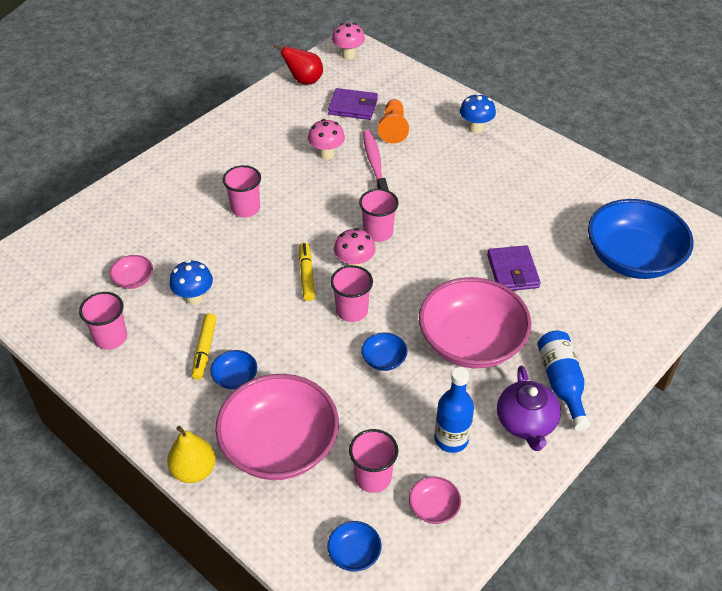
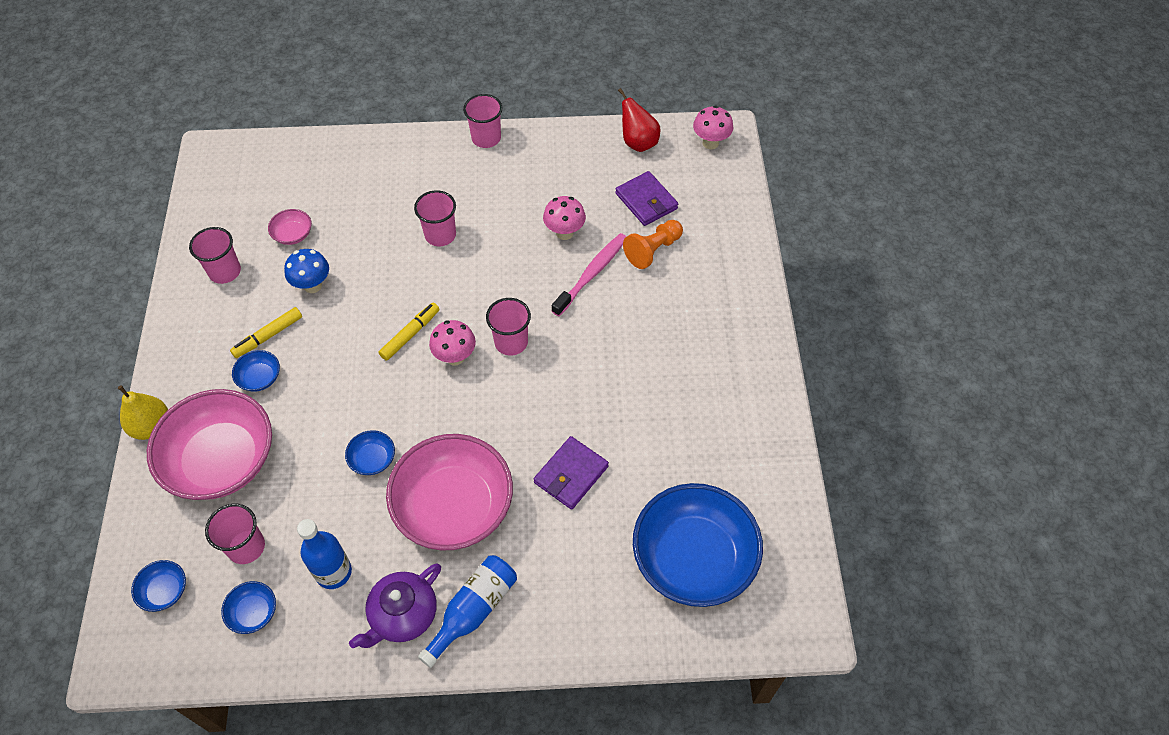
camera: 45 degrees right, 10 degrees up
(352, 311) = (403, 396): pink cup -> pink cup (486, 138)
(434, 507) = (253, 612): pink bowl -> blue bowl
(475, 128) = (727, 307): blue mushroom -> none

